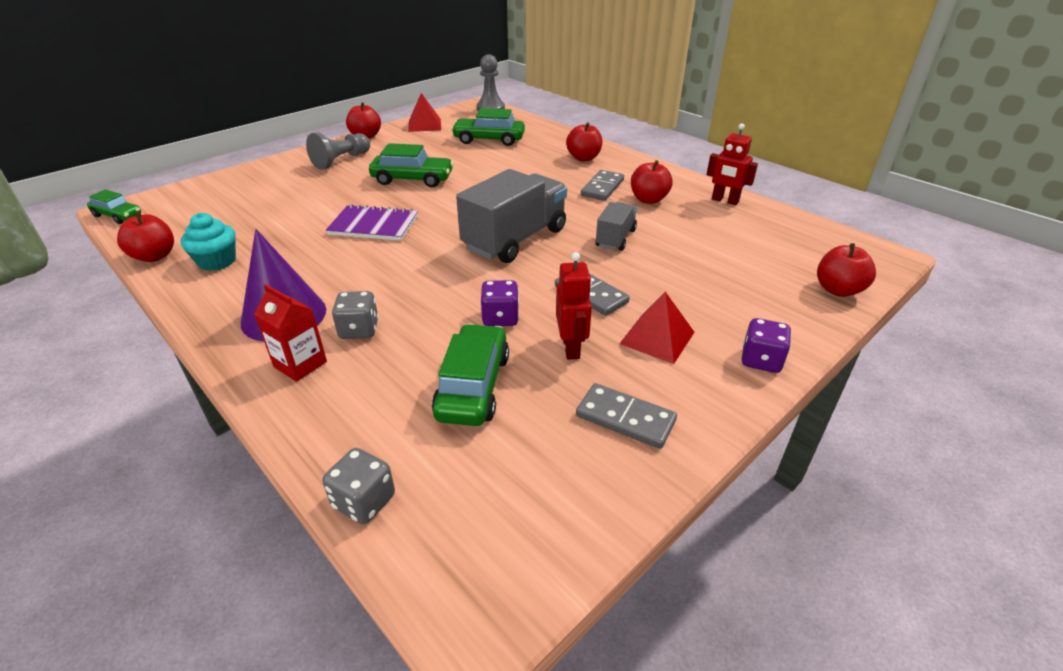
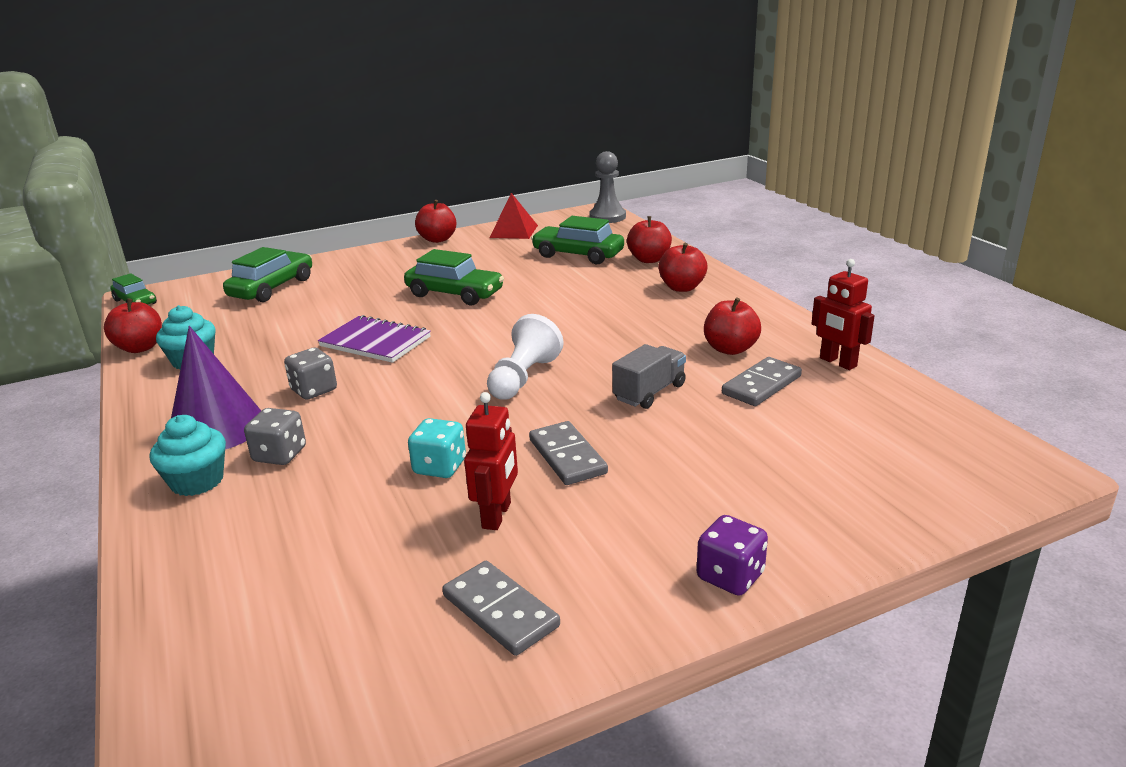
camera: 20 degrees right, 10 degrees down
(300, 364) = (197, 481): red carton -> turquoise cupcake
(341, 160) = (392, 265): grey pawn -> none
(364, 501) = (158, 636): grey dice -> grey dice (314, 390)
(473, 386) = (355, 538): green car -> green car (272, 288)
(500, 318) = (440, 467): purple dice -> turquoise dice
(515, 239) = (523, 378): grey truck -> white pawn
(602, 188) = (679, 328): grey domino -> grey domino (761, 385)
(657, 338) = (612, 523): red pyramid -> none
(838, 290) = (917, 504): red apple -> red apple (649, 259)

